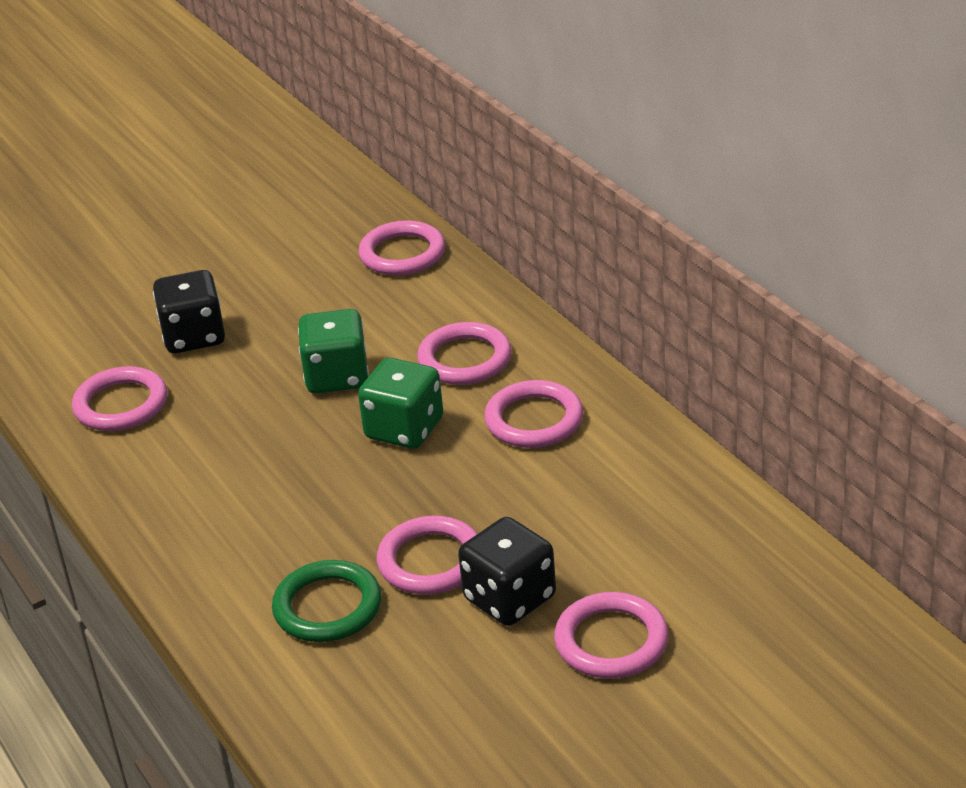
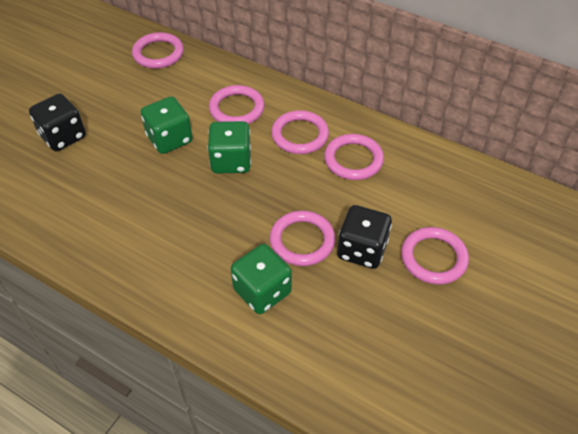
camera: 30 degrees left, 15 degrees up
(121, 404) = (43, 195): pink ring -> pink ring (353, 160)
(327, 607) = (262, 291): green ring -> green dice

